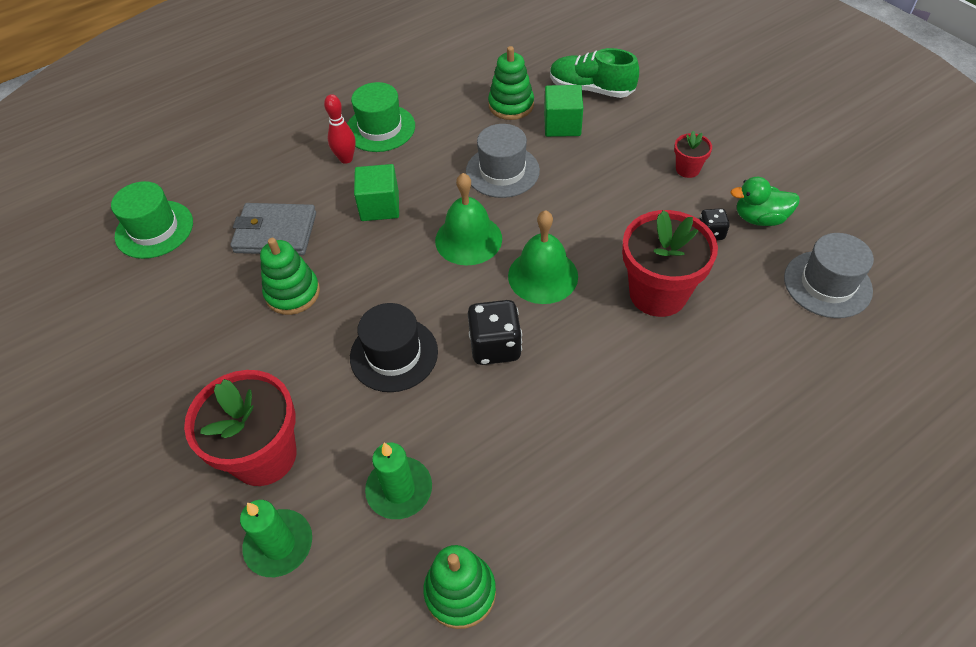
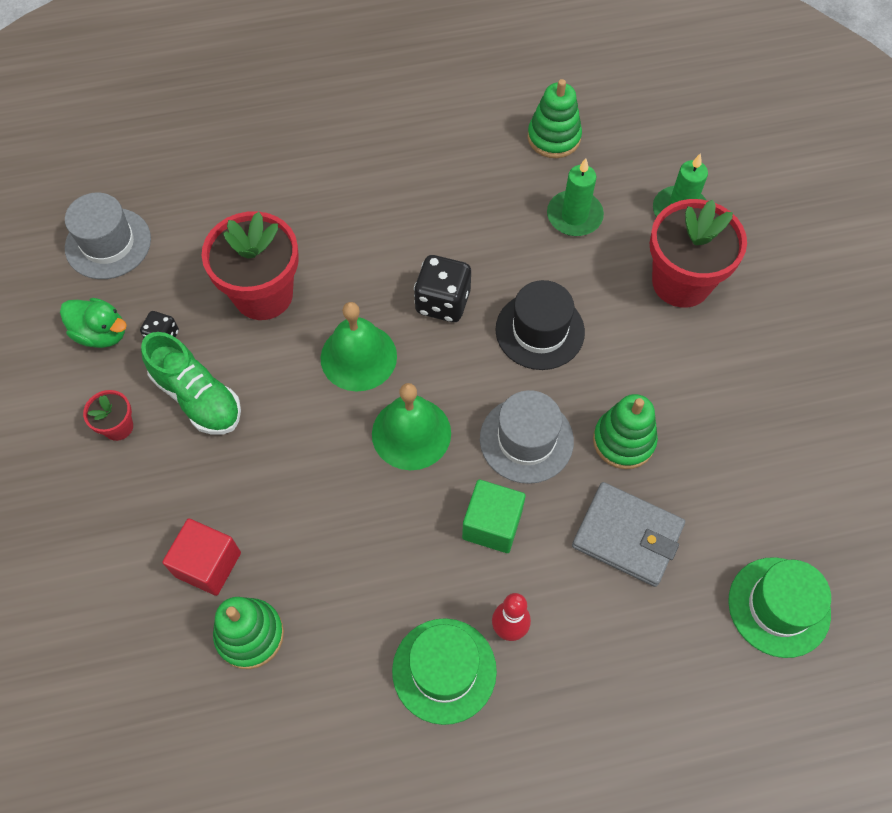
camera: 160 degrees left, 10 degrees up
(502, 171) = (324, 517): grey hat -> grey hat (526, 440)
(562, 125) = (208, 564): green cube -> red cube
(591, 89) = (128, 617): green shoe -> green shoe (197, 397)

